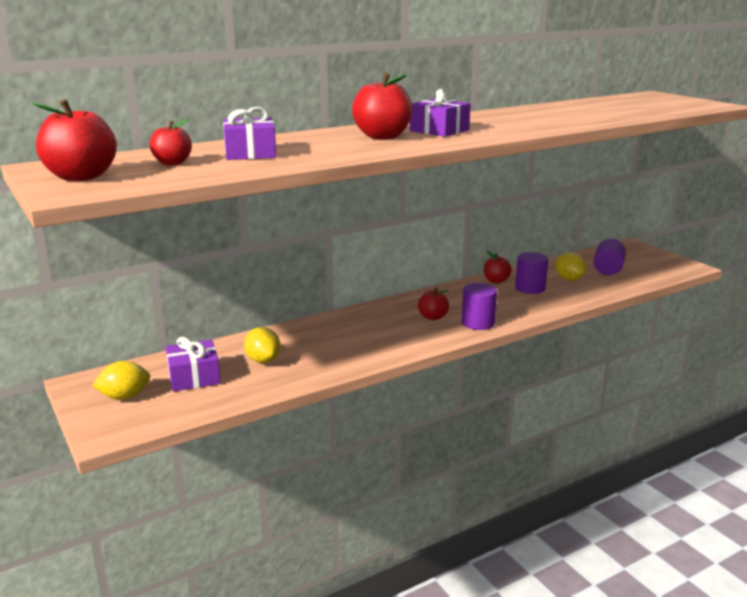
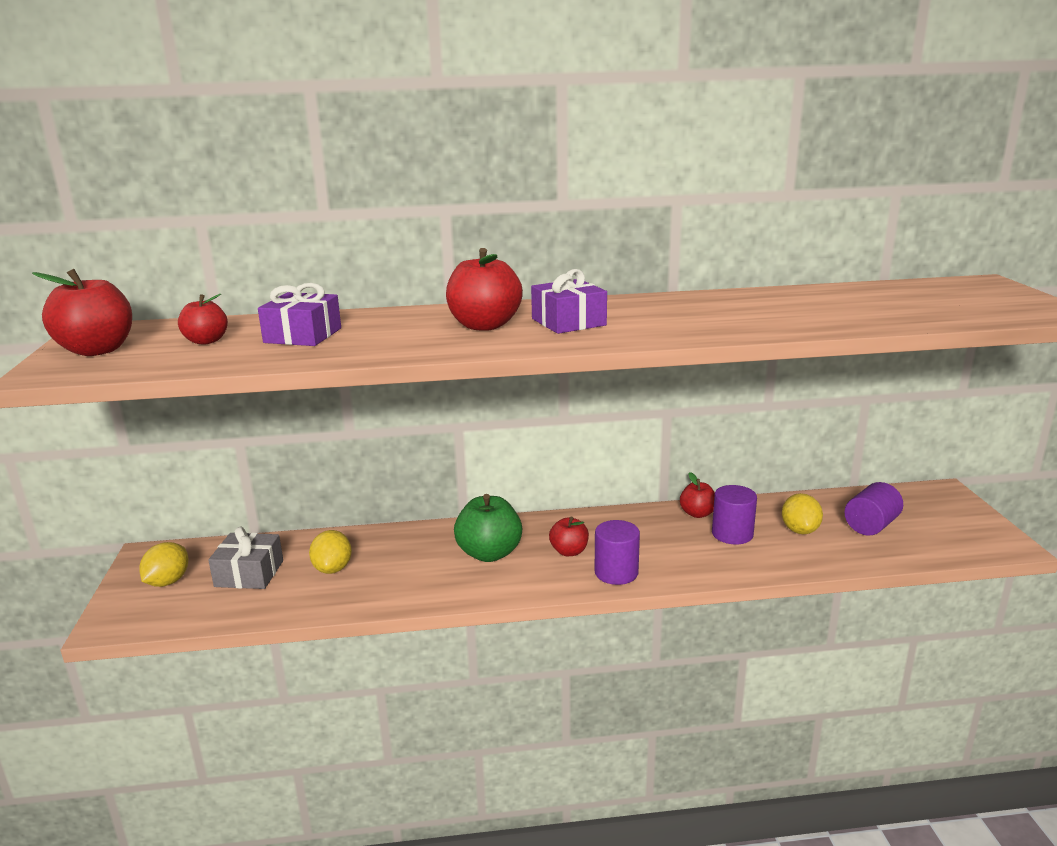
camera: 25 degrees right, 0 degrees up
(124, 397) = (168, 582): yellow lemon -> yellow lemon turned 75 degrees counterclockwise
(194, 377) = (249, 573): purple gift -> grey gift
(376, 328) = (489, 553): none -> green apple

